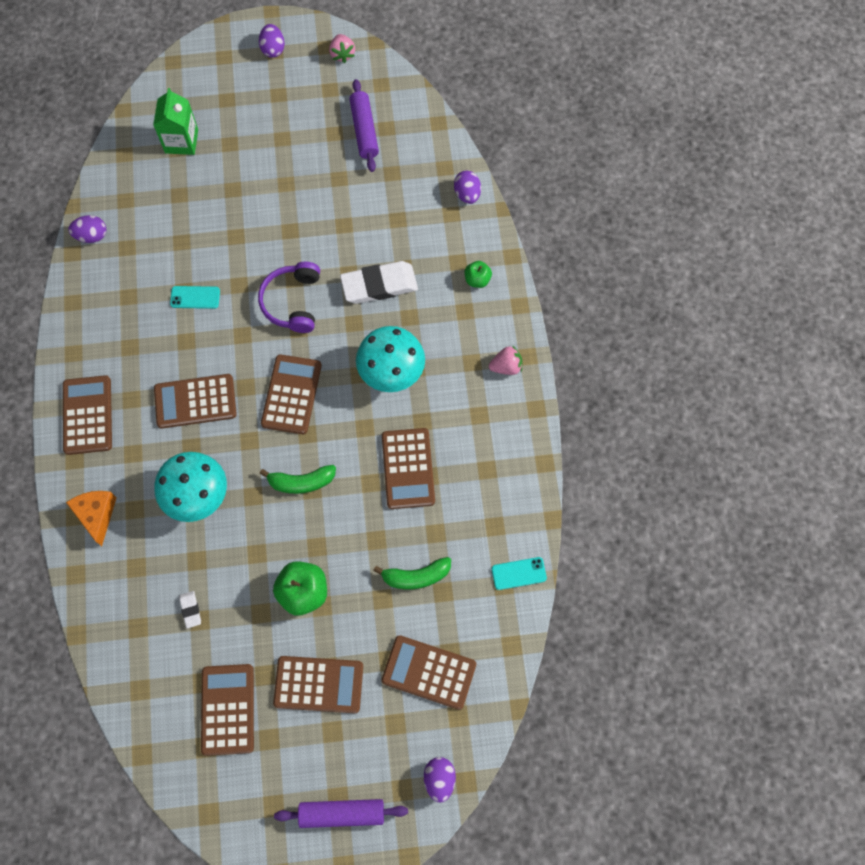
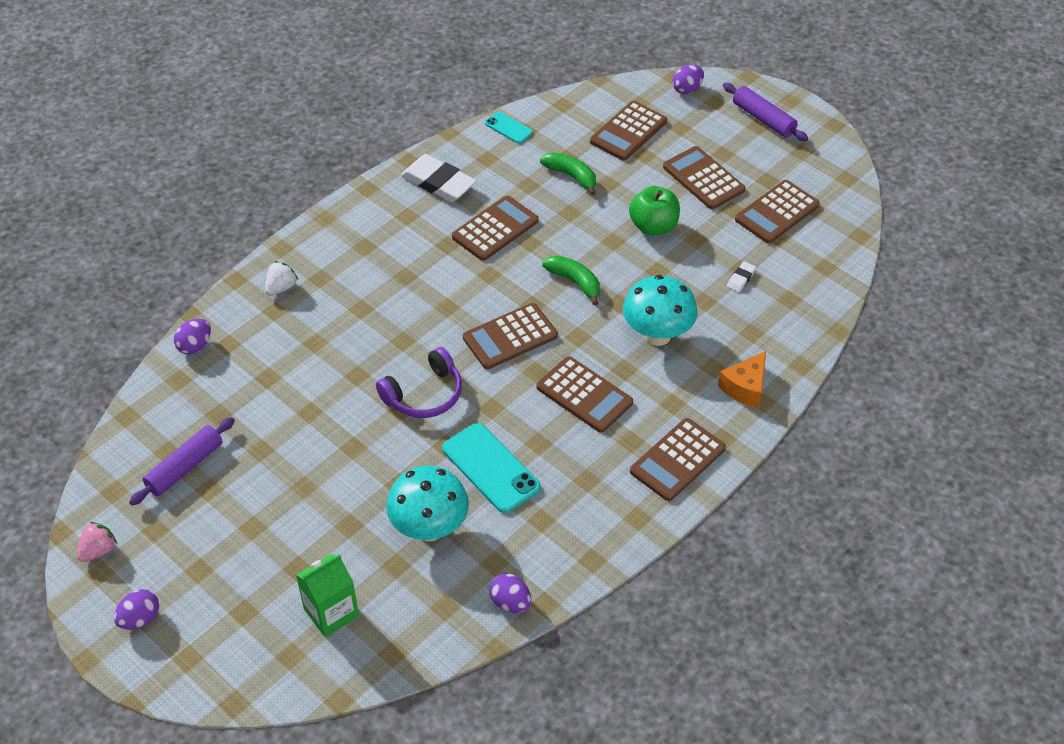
camera: 130 degrees left, 20 degrees down
(195, 297) = (491, 468): turquoise phone -> turquoise phone, size x1.83
(379, 285) = (349, 347): white eraser -> white eraser (438, 182)
(391, 373) = (425, 287): turquoise mushroom -> turquoise mushroom (429, 528)
(429, 672) = (628, 132): brown calculator -> brown calculator turned 60 degrees clockwise
(477, 280) = (281, 288): green apple -> white strawberry
(506, 366) = (347, 224): pink strawberry -> none

